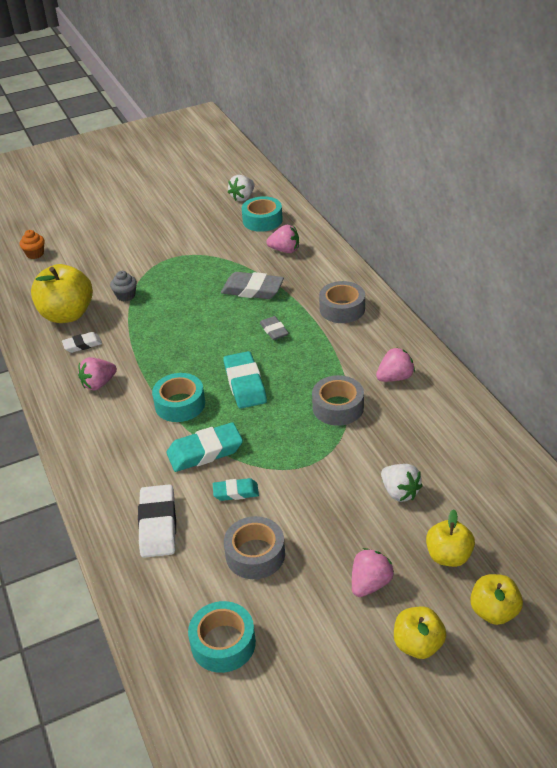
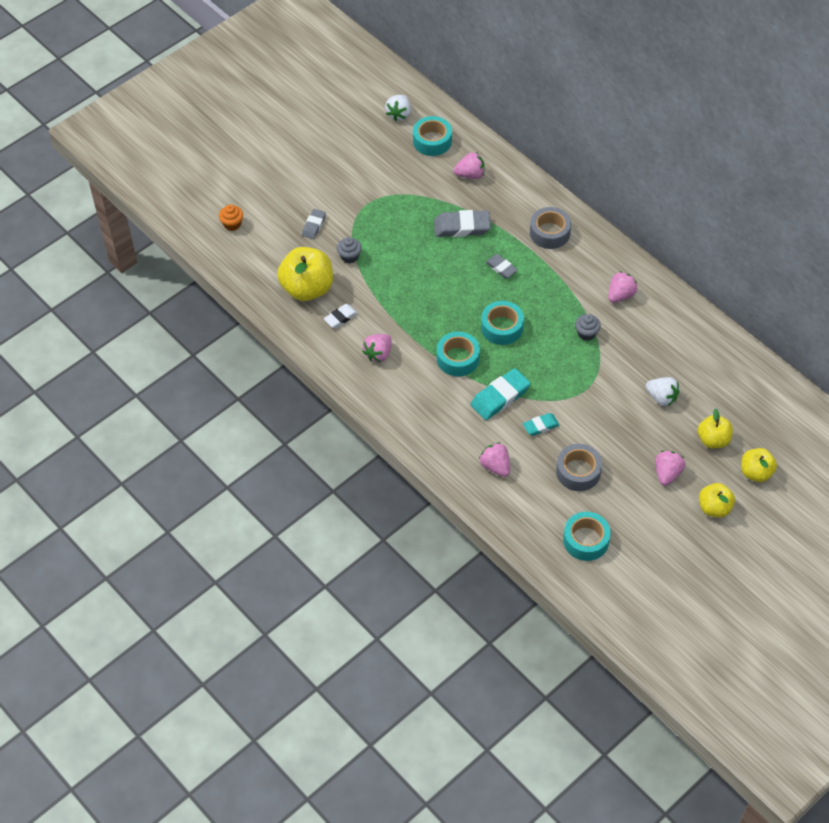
camera: 20 degrees left, 15 degrees up
(108, 266) = (314, 225): none -> grey eraser
(158, 525) = (495, 466): white eraser -> pink strawberry
(245, 384) = (502, 327): turquoise eraser -> turquoise tape
(338, 407) = (586, 333): grey tape -> grey cupcake

